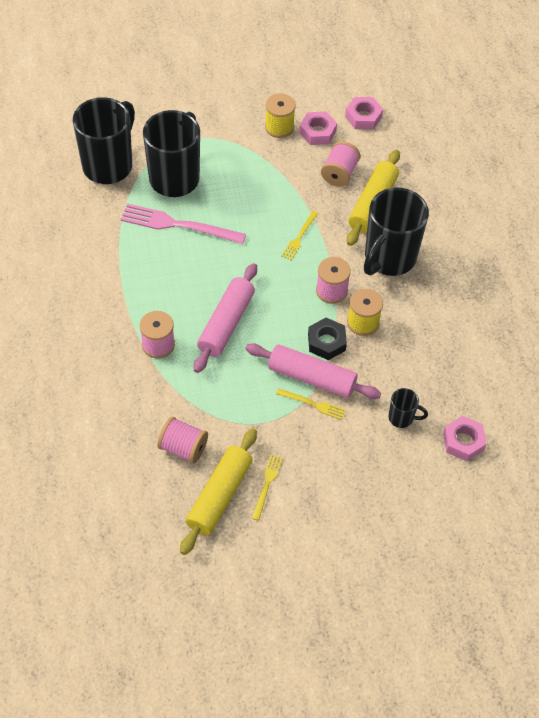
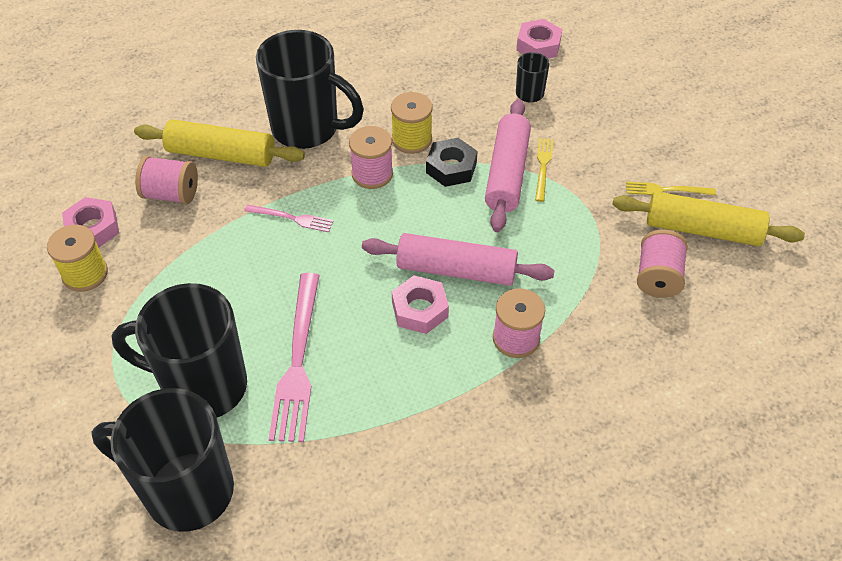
camera: 100 degrees left, 5 degrees down
(299, 237) = (291, 218): yellow fork -> pink fork
(363, 117) = (61, 184): pink nut -> pink nut (420, 310)

